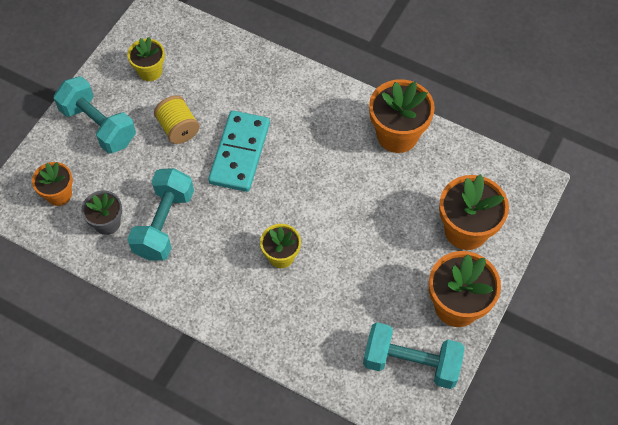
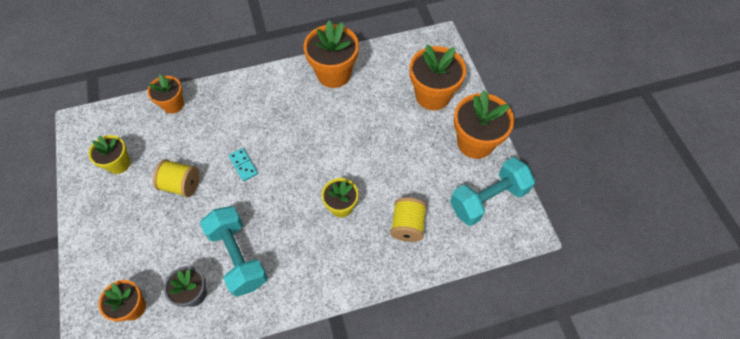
camera: 45 degrees left, 0 degrees up
(98, 126) = (115, 232): turquoise dumbbell -> none
(236, 53) = (173, 104): none -> orange flower pot
(240, 153) = (243, 165): turquoise domino -> turquoise domino, size x0.44
(317, 320) = (407, 225): none -> yellow spool

